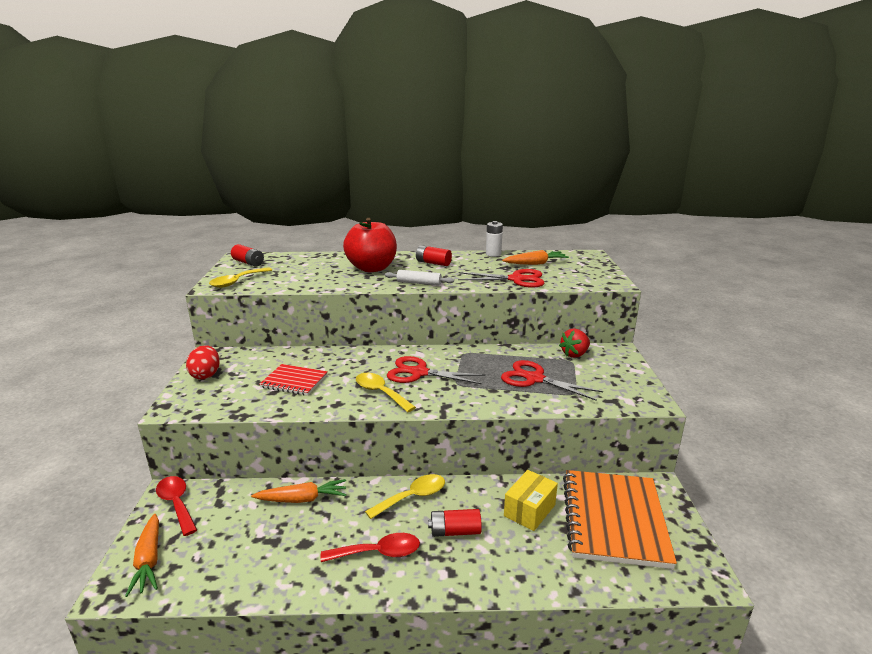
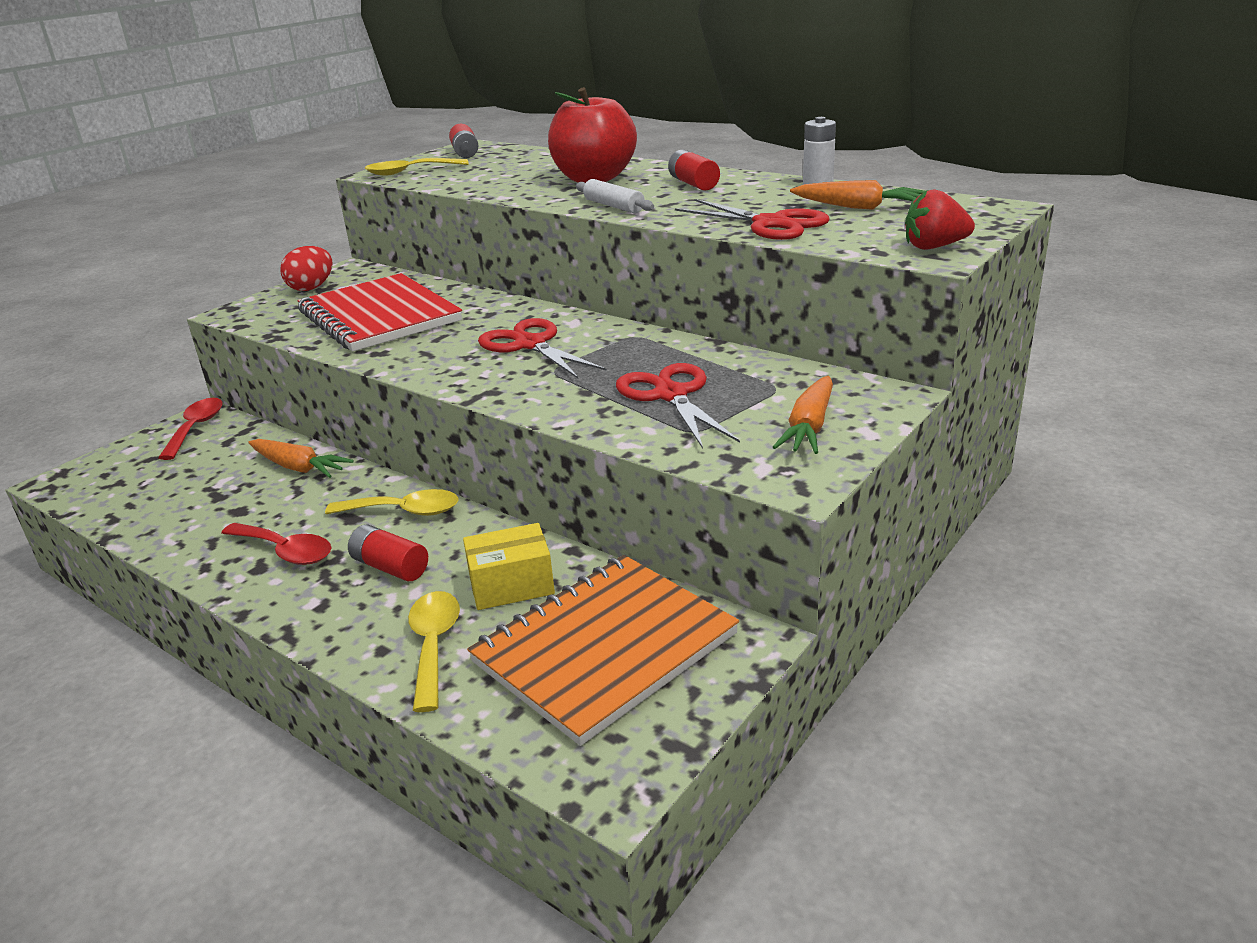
camera: 40 degrees right, 5 degrees up
(149, 560) = (110, 469): orange carrot -> orange carrot (809, 427)
(294, 381) = (379, 316): red notebook -> red notebook, size x1.86
(380, 392) = (445, 354): yellow spoon -> yellow spoon (434, 645)
(574, 354) = (802, 380): red strawberry -> red strawberry (934, 247)

